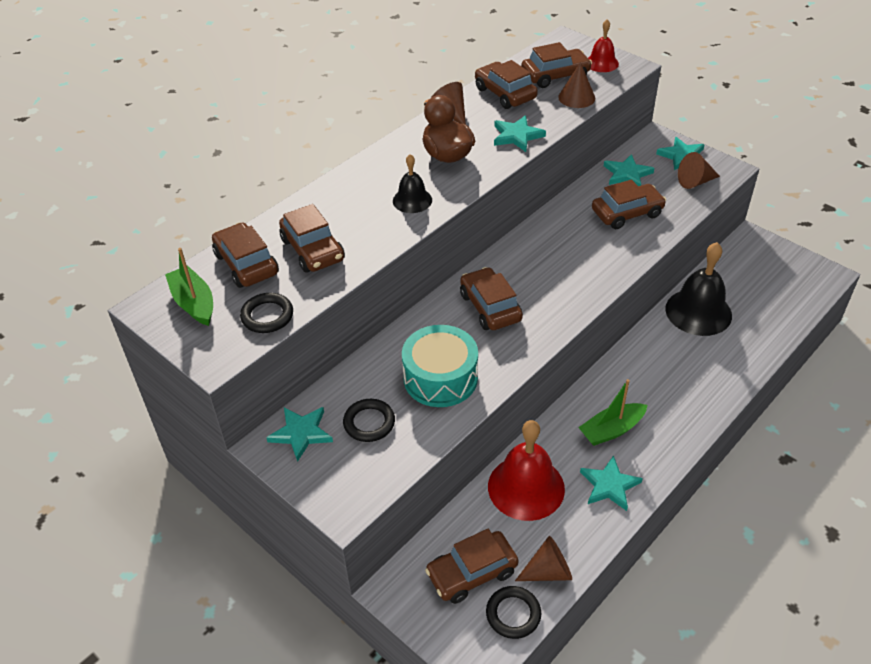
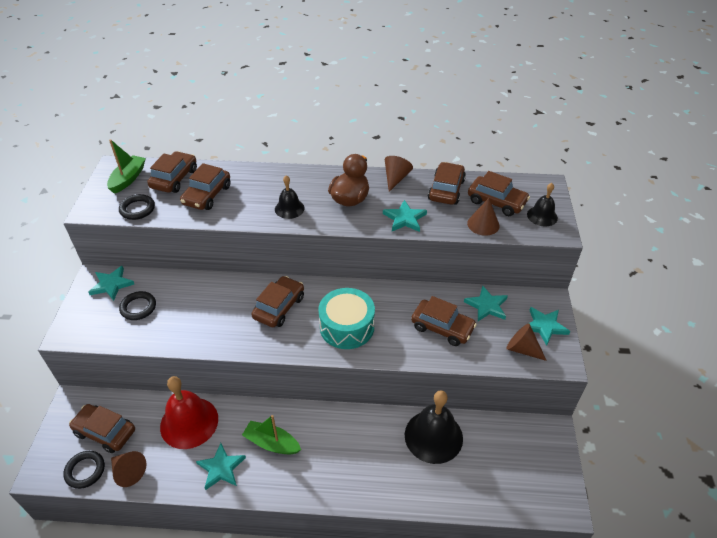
camera: 50 degrees right, 0 degrees up
(440, 378) = (197, 318): turquoise drum -> turquoise drum (347, 327)
(601, 63) = (542, 216): red bell -> black bell

